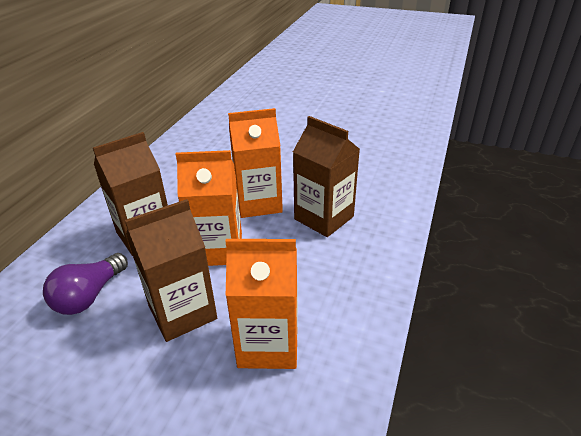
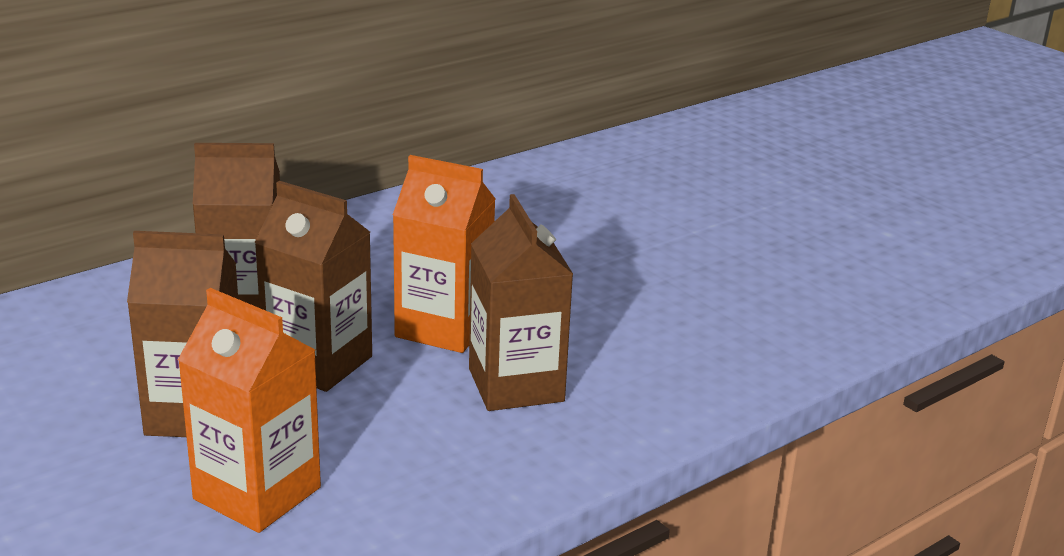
camera: 30 degrees right, 10 degrees down
(89, 296) = (111, 349): purple light bulb -> none
(218, 249) = (318, 363): orange carton -> brown carton

